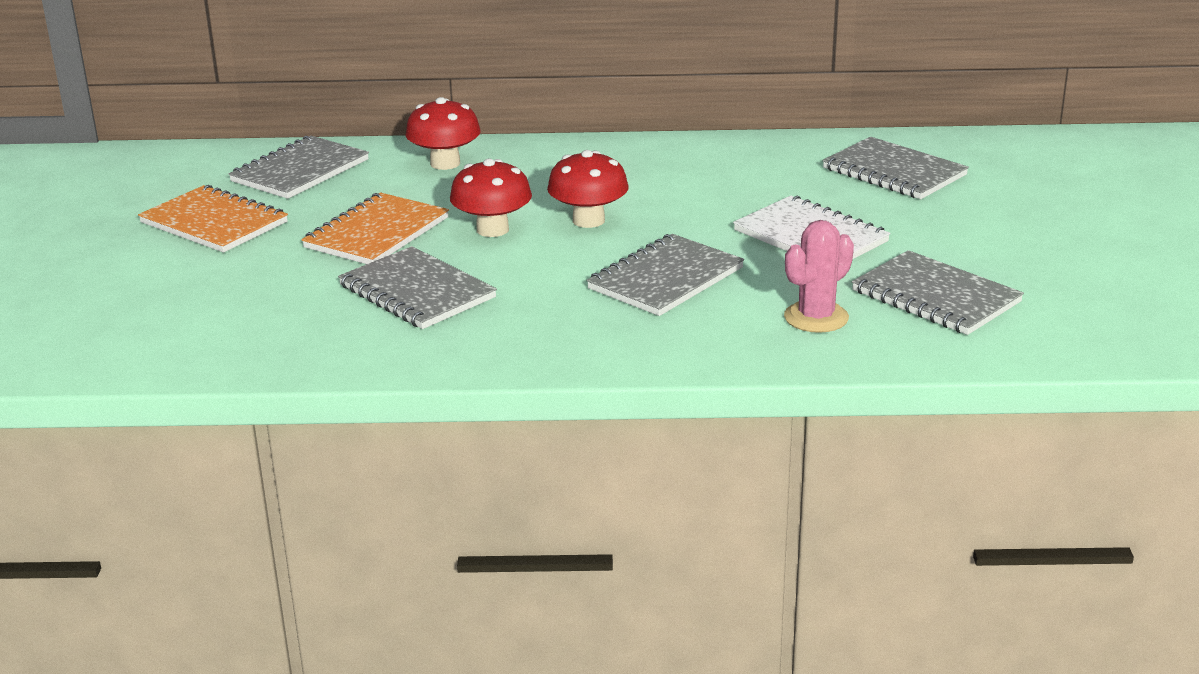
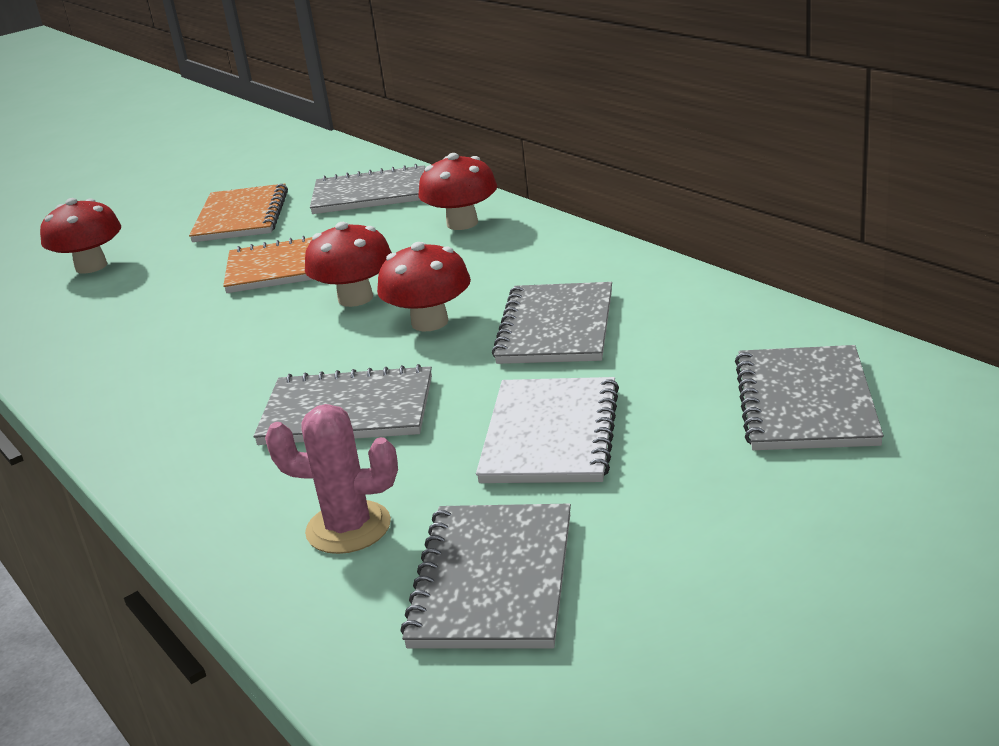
camera: 55 degrees right, 0 degrees up
(163, 302) = (91, 266): none -> red mushroom
(417, 292) = (198, 329): grey notebook -> grey notebook (555, 327)

